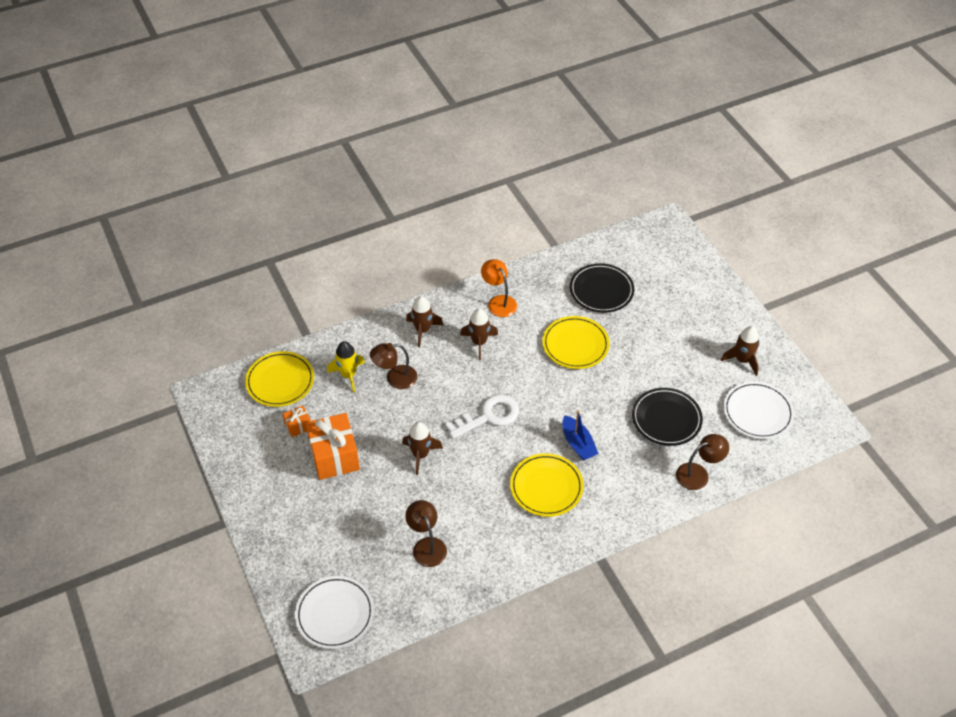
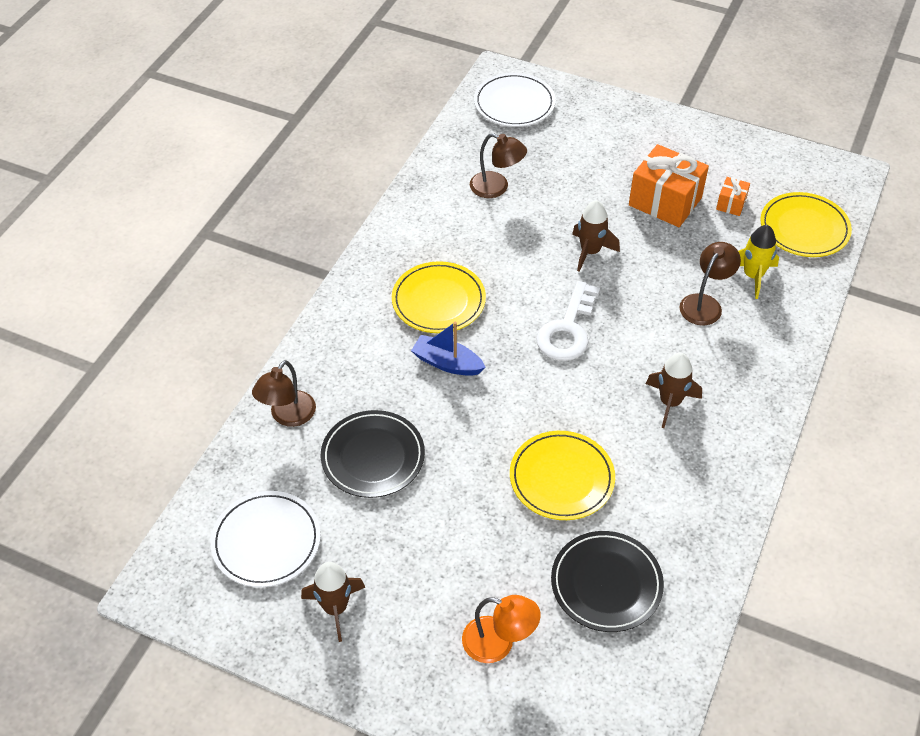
camera: 140 degrees right, 0 degrees up
(422, 330) = (745, 373): brown rocket -> none
(499, 302) = (709, 471): orange lamp -> orange lamp (498, 643)

